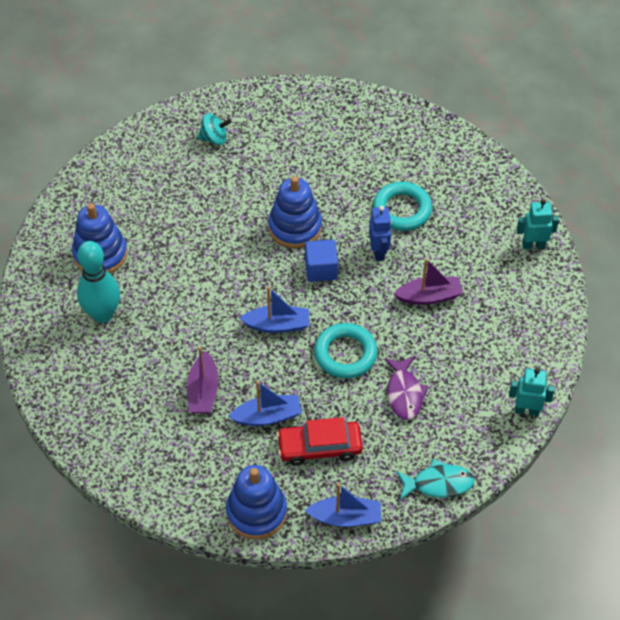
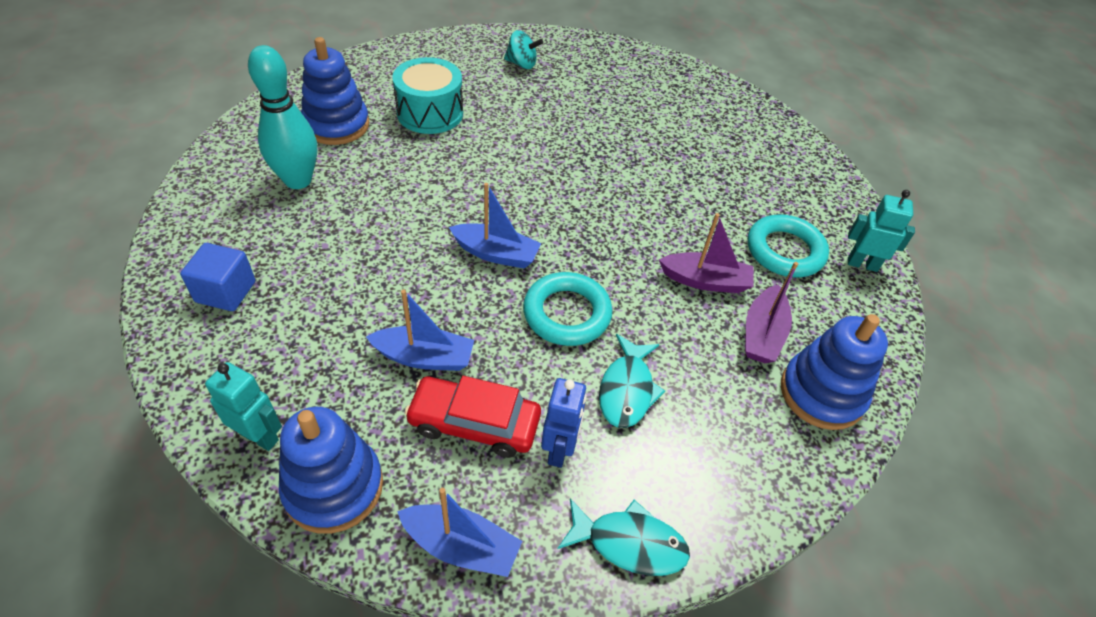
camera: 15 degrees right, 5 degrees down
(166, 217) = (430, 113): none -> turquoise drum
(203, 391) = (360, 299): purple boat -> purple boat (762, 334)
(295, 227) = (568, 162): blue stacking toy -> blue stacking toy (821, 393)
(321, 269) = (579, 211): blue cube -> blue cube (226, 292)
(379, 252) = (658, 214): blue robot -> blue robot (559, 450)
(402, 210) = (704, 181): turquoise ring -> turquoise ring (785, 251)
(404, 393) = (627, 389): purple fish -> turquoise fish
(527, 410) = (803, 475): turquoise robot -> turquoise robot (259, 436)

